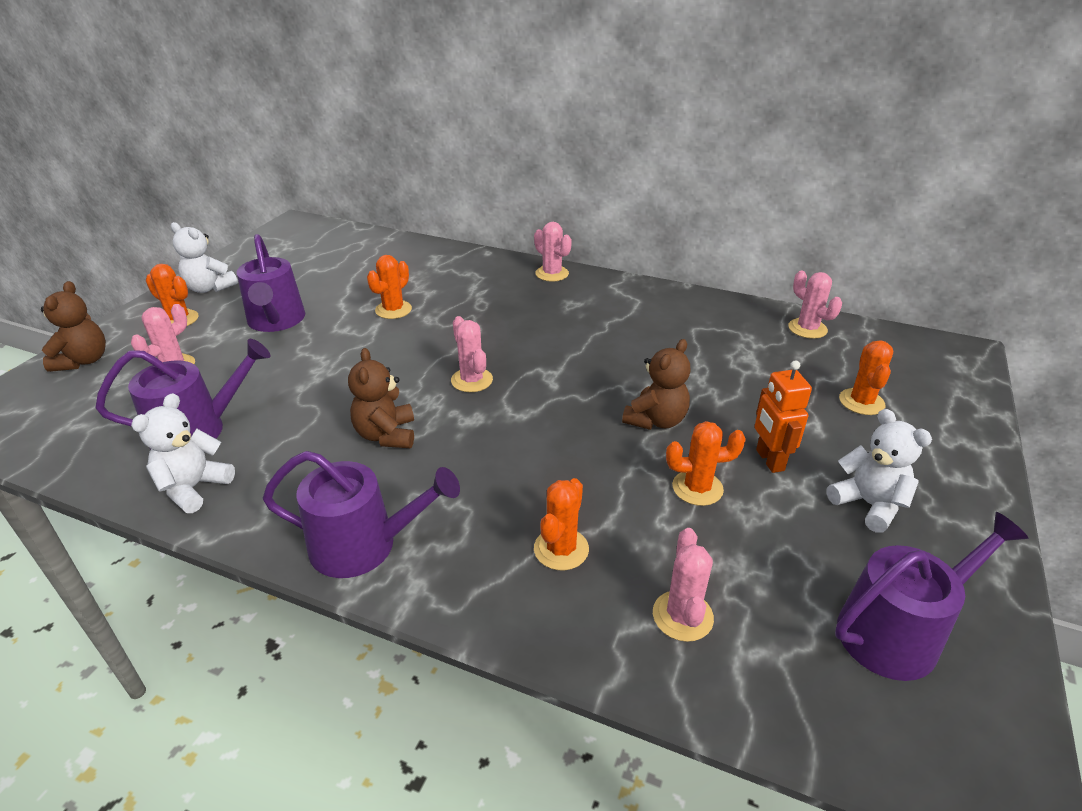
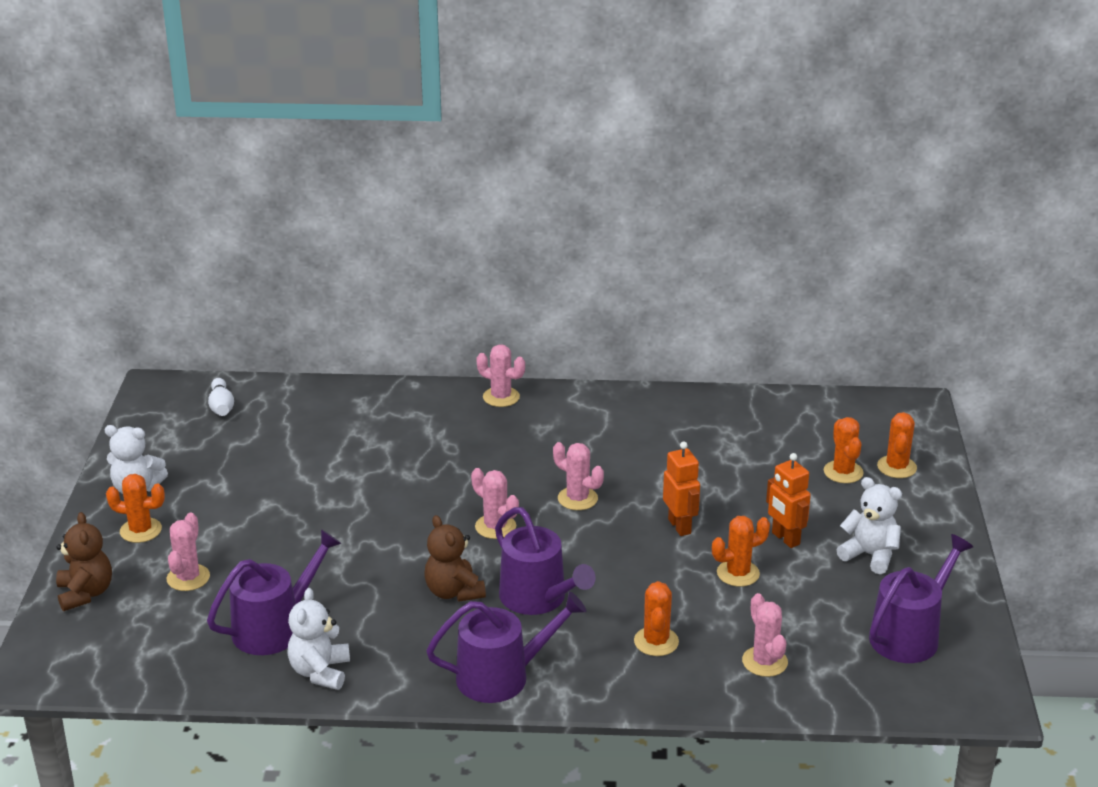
camera: 20 degrees left, 5 degrees down
(276, 321) = (249, 510): purple watering can -> purple watering can (538, 598)
(328, 243) = (221, 406): none -> white bowling pin
(393, 310) = (364, 472): orange cactus -> orange cactus (896, 467)
(656, 420) = (680, 526): brown teddy bear -> orange robot
(807, 329) = (776, 409): pink cactus -> pink cactus (577, 499)

